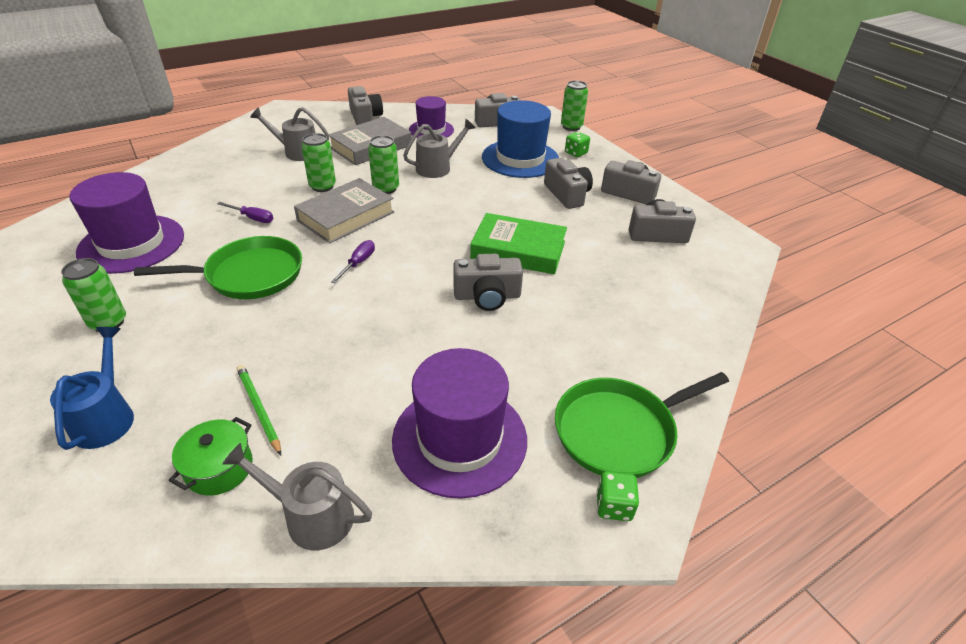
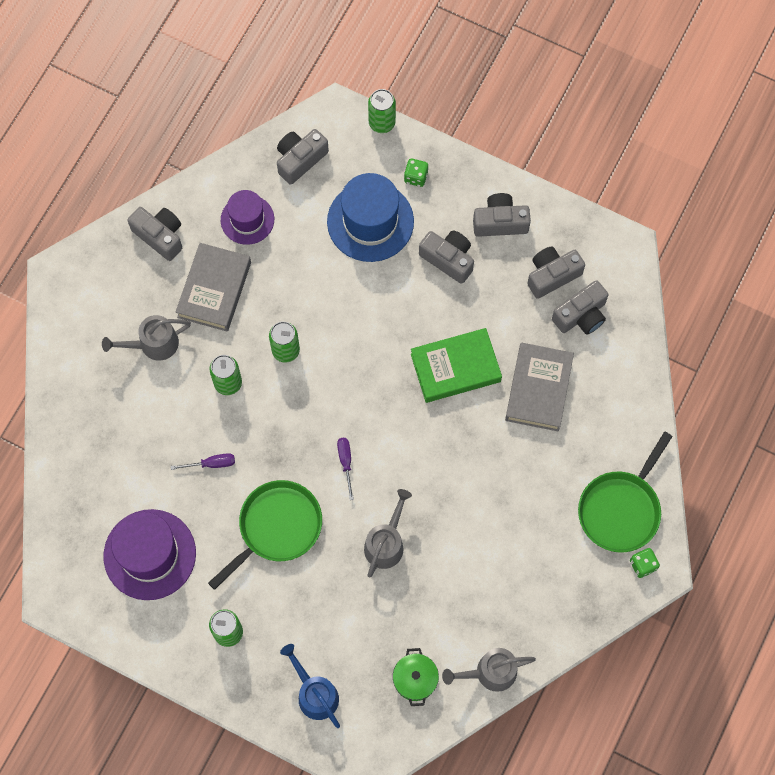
camera: 30 degrees left, 30 degrees up
(259, 409) = (399, 630): green pencil -> none
(346, 216) = (285, 412): grey book -> grey book (538, 389)
(438, 167) = (305, 286): grey watering can -> grey watering can (386, 543)
(459, 439) = (533, 574): purple hat -> none
(487, 296) = (467, 438): grey camera -> grey camera (581, 315)

